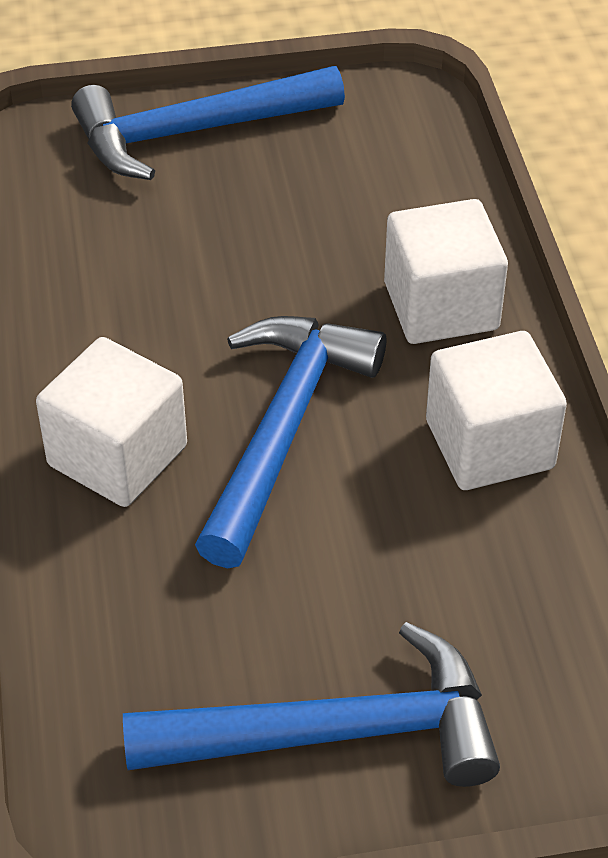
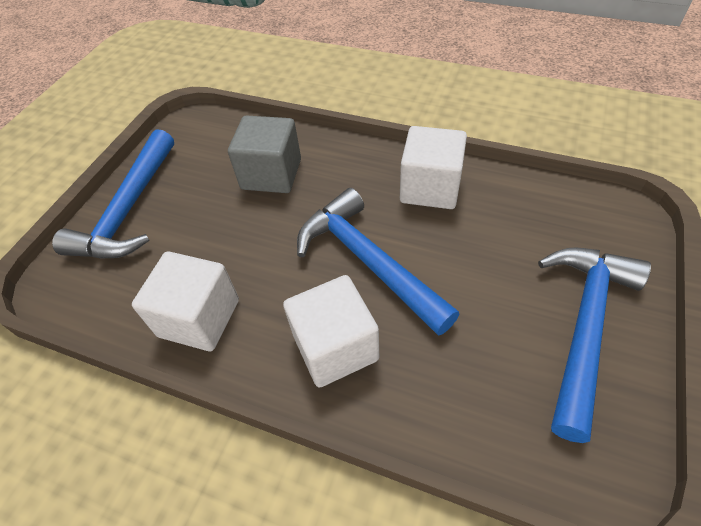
camera: 55 degrees left, 5 degrees up
(372, 242) = (271, 174): none -> grey cube
(441, 306) = (332, 168): white cube -> white cube (199, 318)

